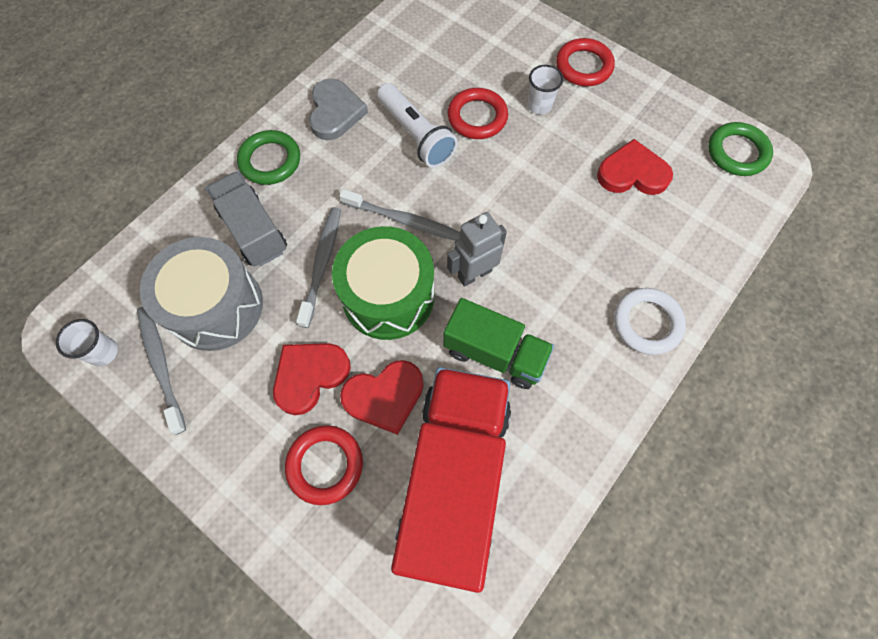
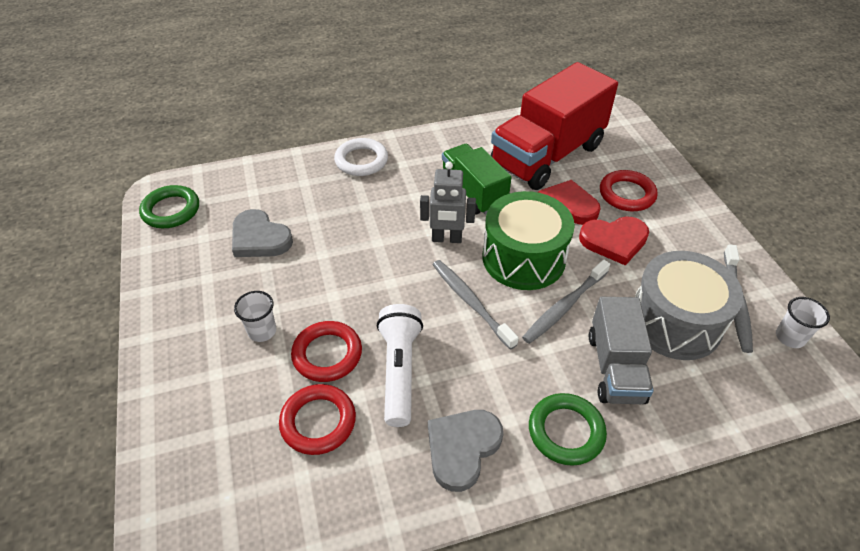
camera: 145 degrees left, 20 degrees down
(583, 66) = (179, 344): red ring -> red ring (318, 422)
(632, 173) = (260, 238): red heart -> grey heart

